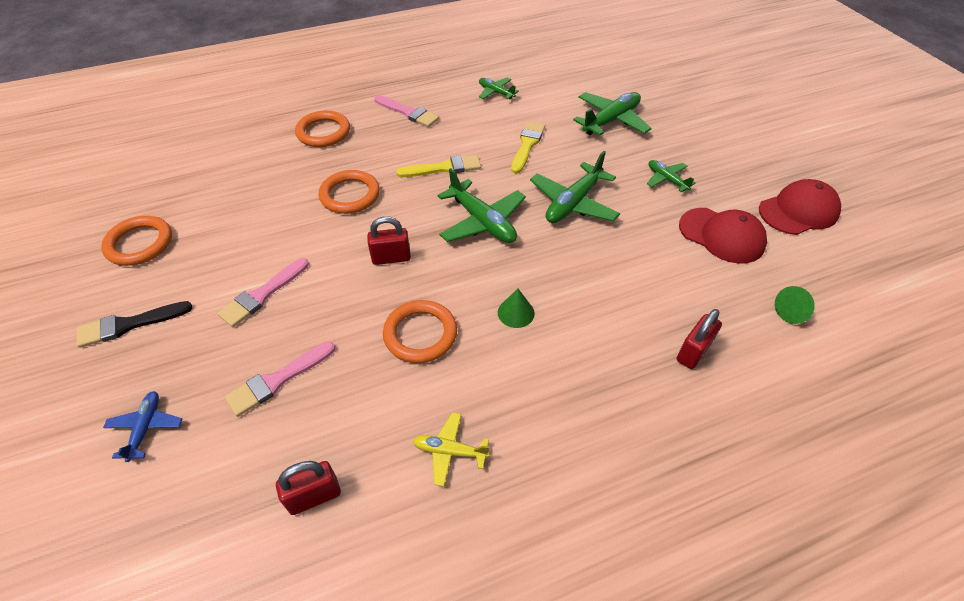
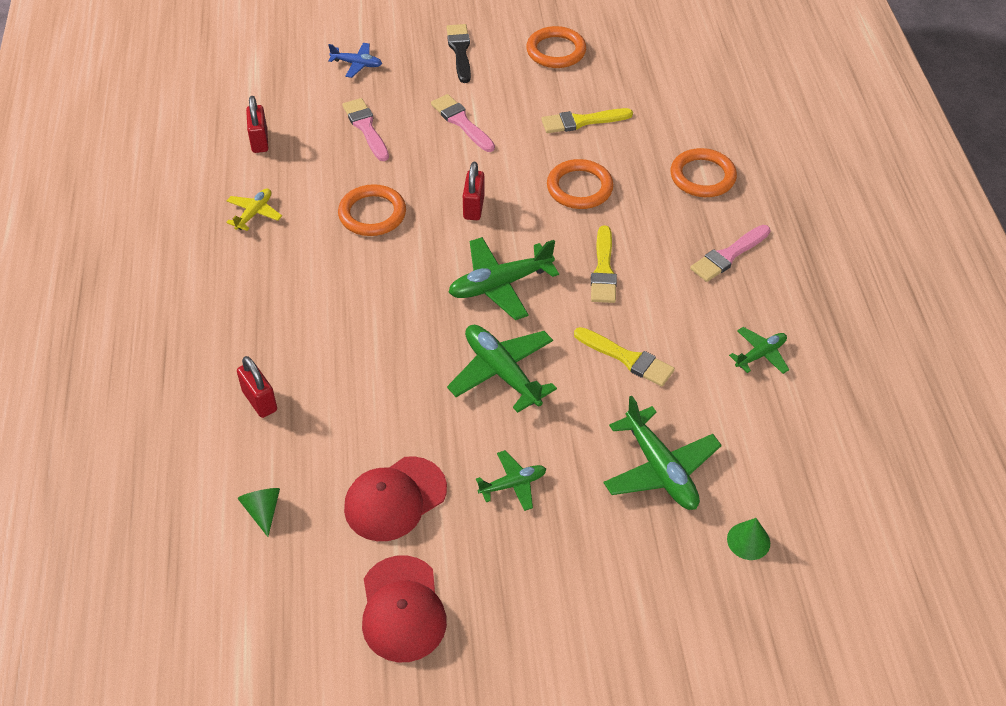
camera: 105 degrees right, 0 degrees up
(257, 208) = (582, 121): none -> yellow brush
(516, 313) = (366, 282): green cone -> green cone (748, 541)

